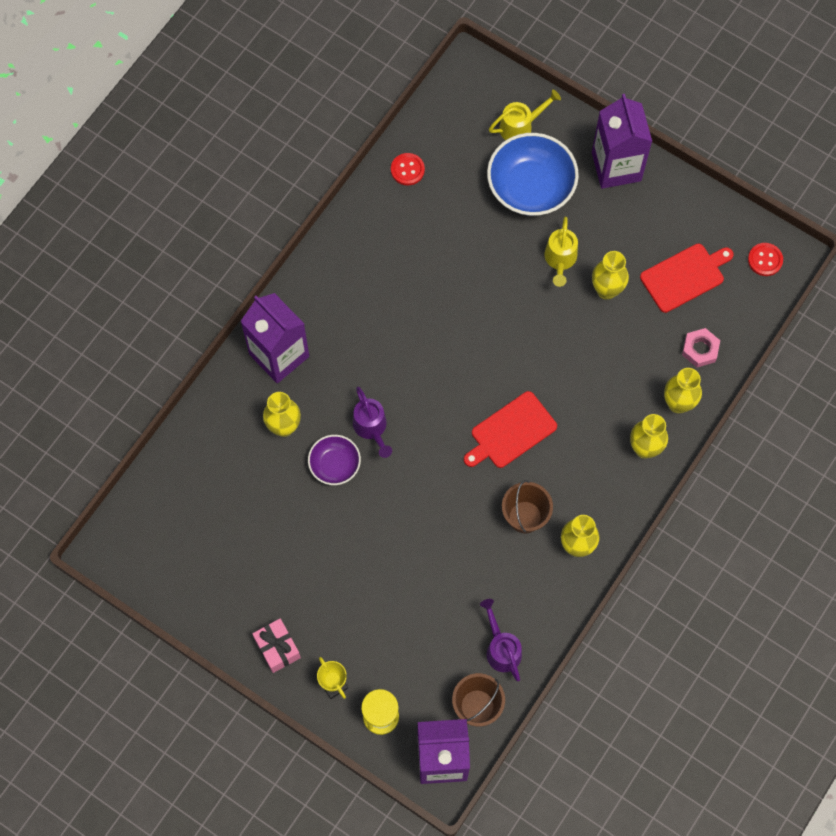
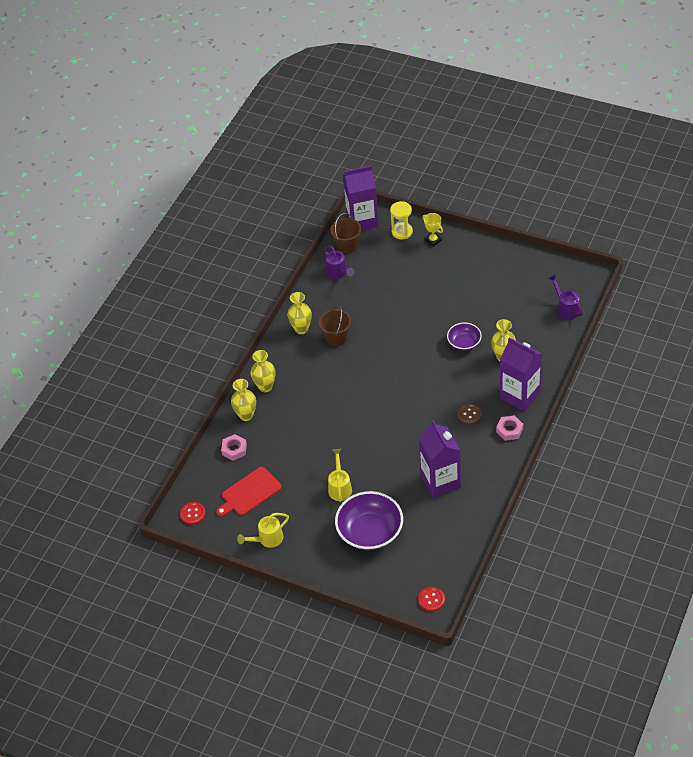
camera: 175 degrees right, 20 degrees down
(277, 648) = (471, 250): pink gift -> none
(309, 301) = (509, 430): none -> pink nut
(358, 338) = (469, 414): none -> brown button
(371, 428) = (446, 366): purple watering can -> purple watering can (566, 308)
(407, 170) = (464, 527): red button -> red button (431, 599)
(511, 432) = (354, 380): red cutting board -> none
(520, 126) = (386, 573): yellow watering can -> yellow watering can (267, 539)
(531, 187) = (370, 532): blue bowl -> purple bowl
(606, 290) = (304, 474): yellow vase -> none
(616, 166) = (308, 558): purple carton -> purple carton (440, 481)

